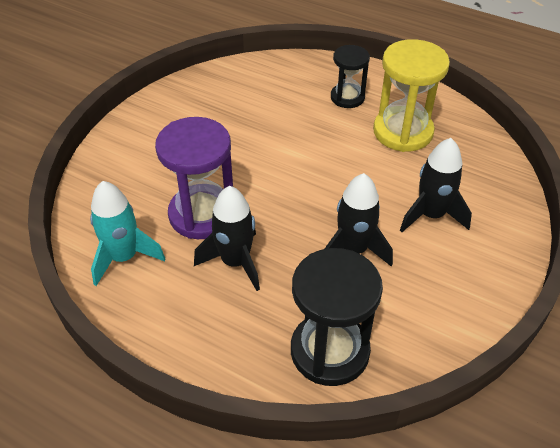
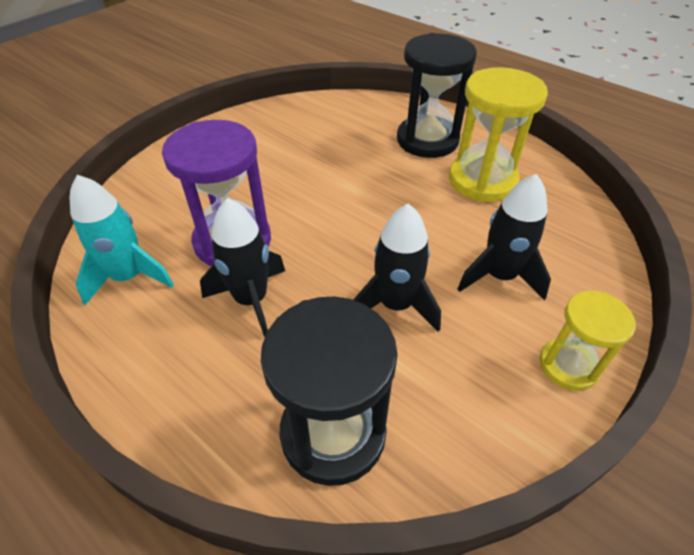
camera: 10 degrees right, 0 degrees up
(347, 97) = (427, 140): black hourglass -> black hourglass, size x1.66
(492, 277) = (568, 365): none -> yellow hourglass

